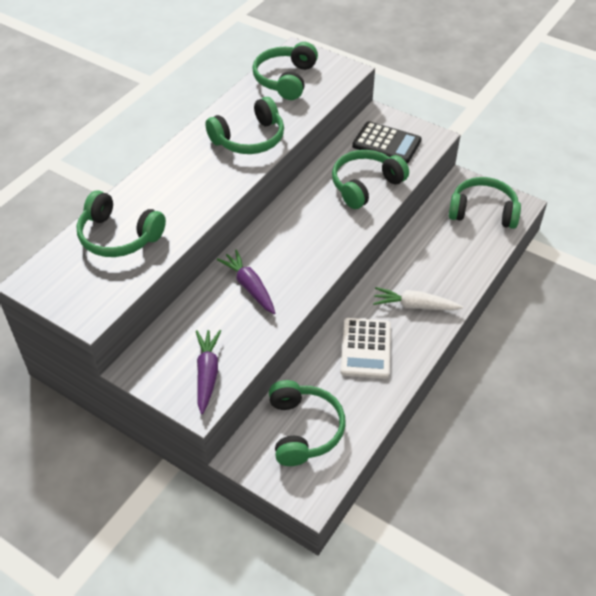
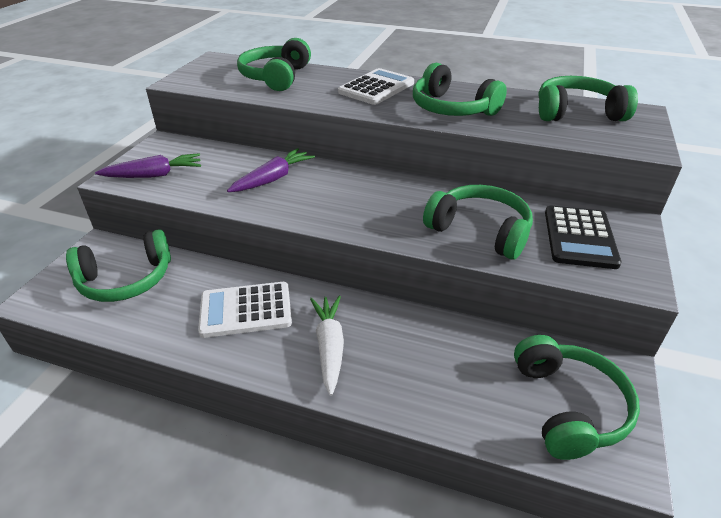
camera: 75 degrees right, 10 degrees down
(184, 172) = (376, 88): none -> white calculator

